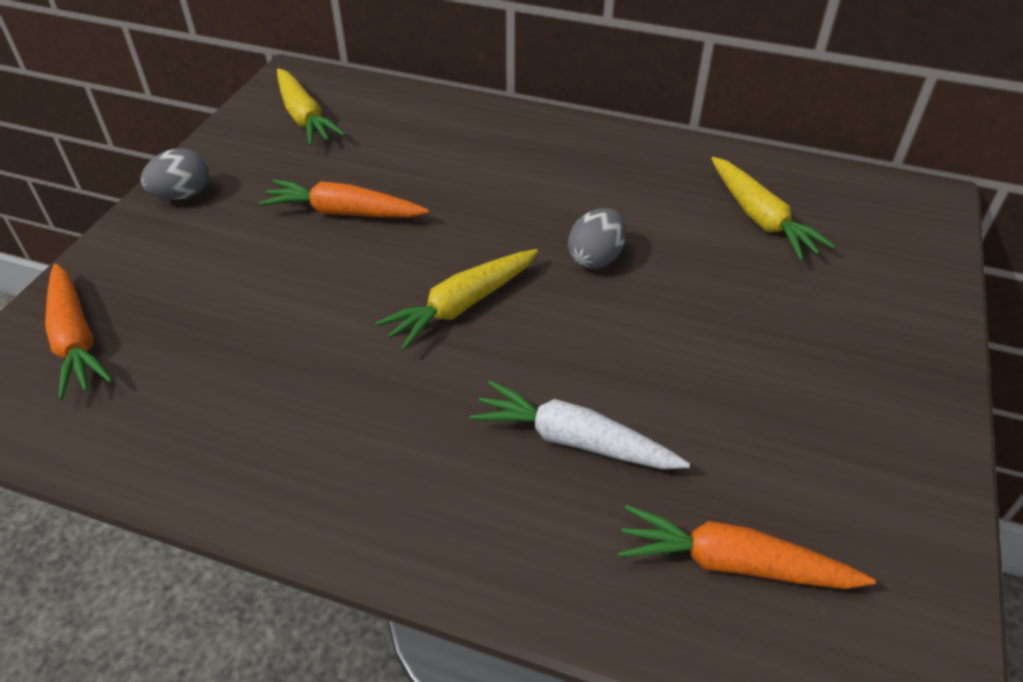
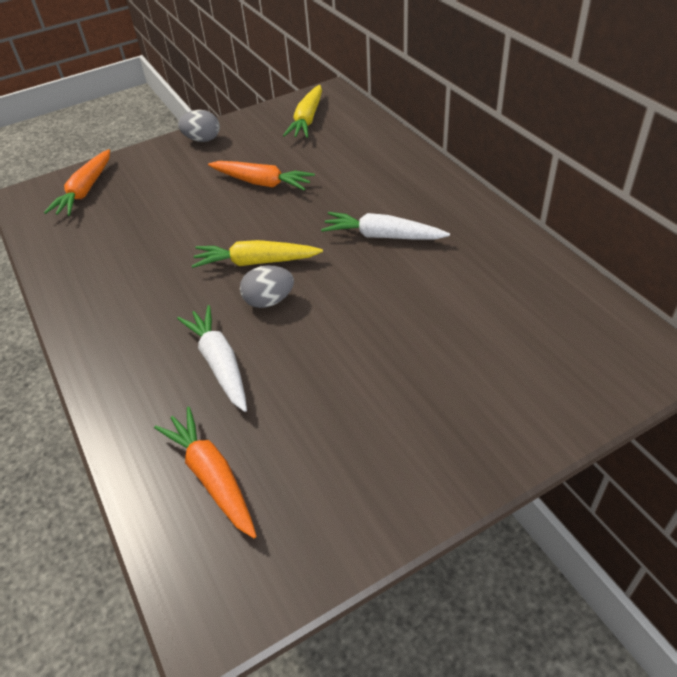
camera: 45 degrees right, 0 degrees up
(344, 212) = (262, 183): orange carrot -> orange carrot turned 150 degrees clockwise
(565, 208) = (382, 236): none -> white carrot
(595, 258) = (360, 274): grey egg -> grey egg (269, 301)
(760, 218) = (501, 304): yellow carrot -> none

